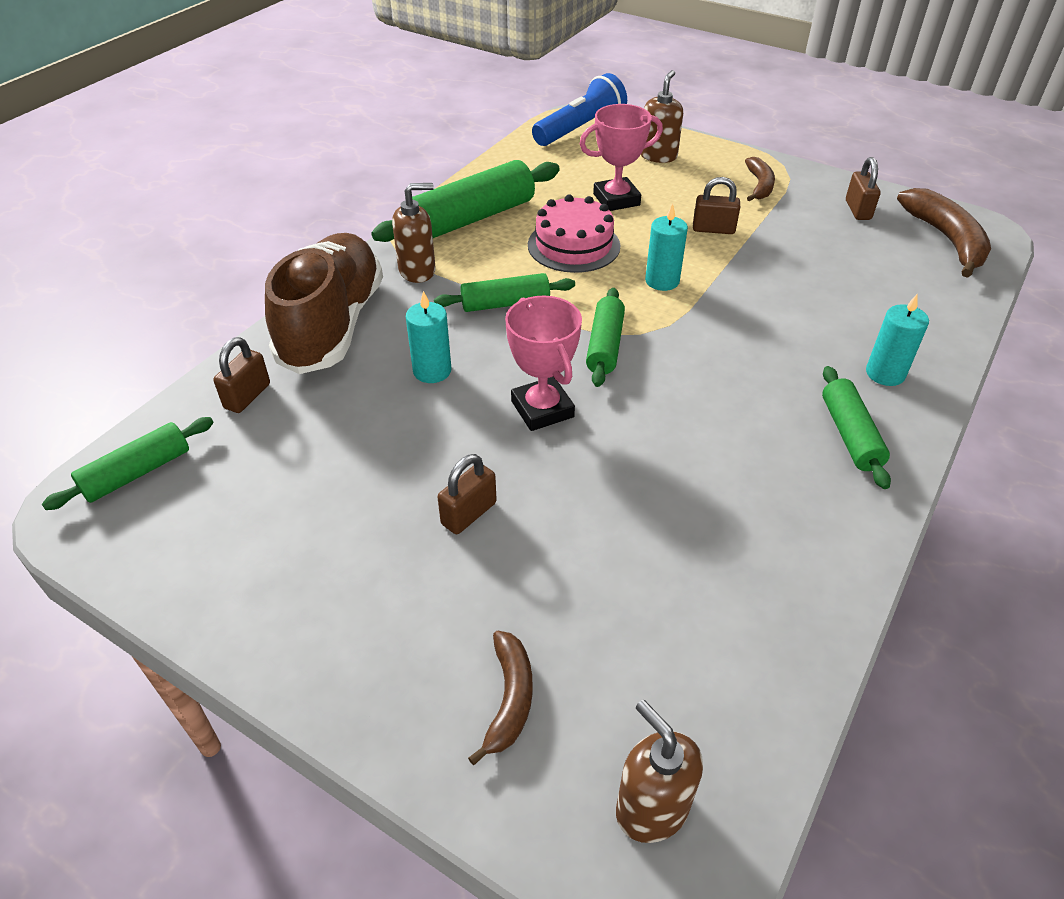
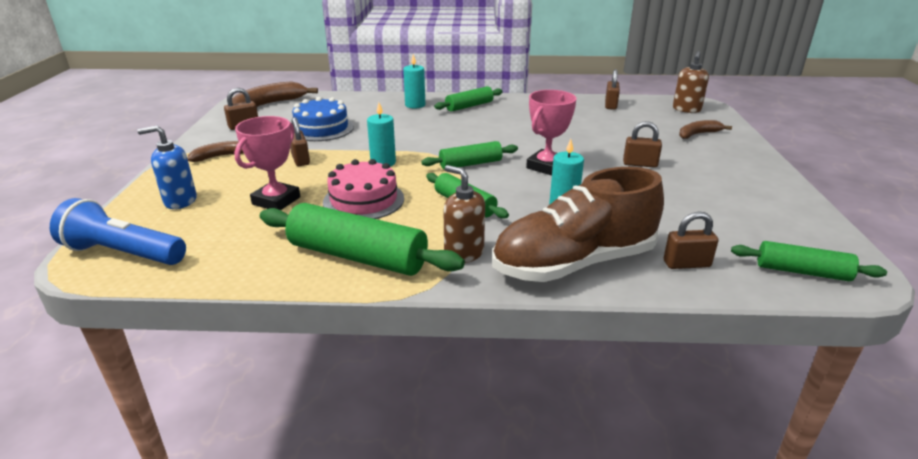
camera: 120 degrees left, 15 degrees down
(616, 199) = (276, 201): pink trophy -> pink trophy turned 75 degrees clockwise
(658, 156) = (180, 201): brown soap dispenser -> blue soap dispenser
(756, 662) = (610, 105): none -> brown padlock
(815, 262) = (321, 128): none -> blue cake

